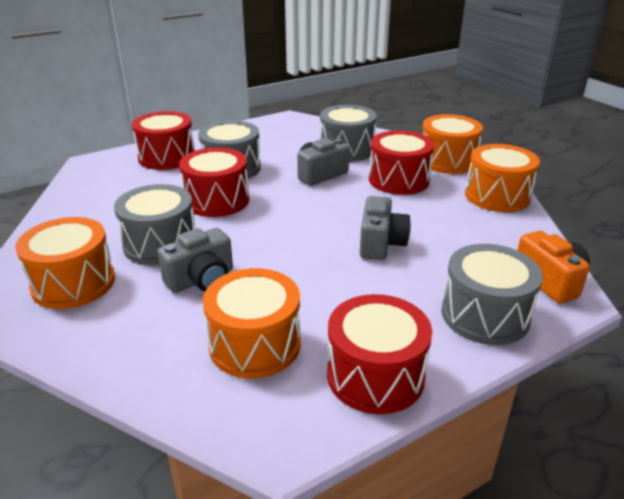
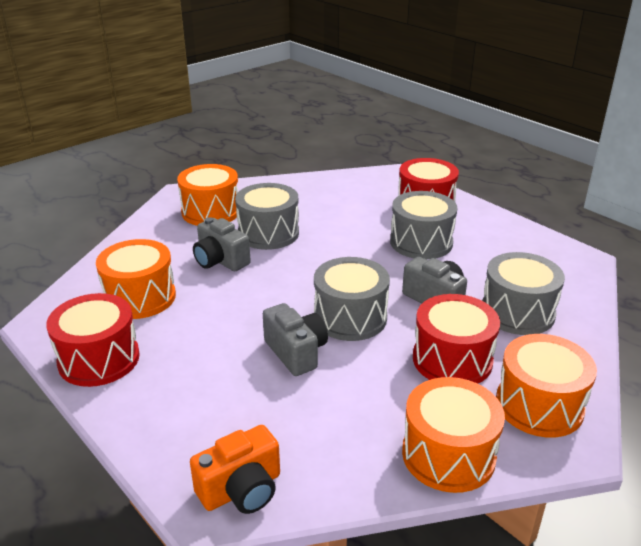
camera: 80 degrees right, 0 degrees up
(217, 200) = (350, 245): red drum -> none
(381, 243) = (296, 352): grey camera -> grey camera turned 120 degrees counterclockwise
(485, 315) = (176, 428): grey drum -> grey drum (350, 317)

